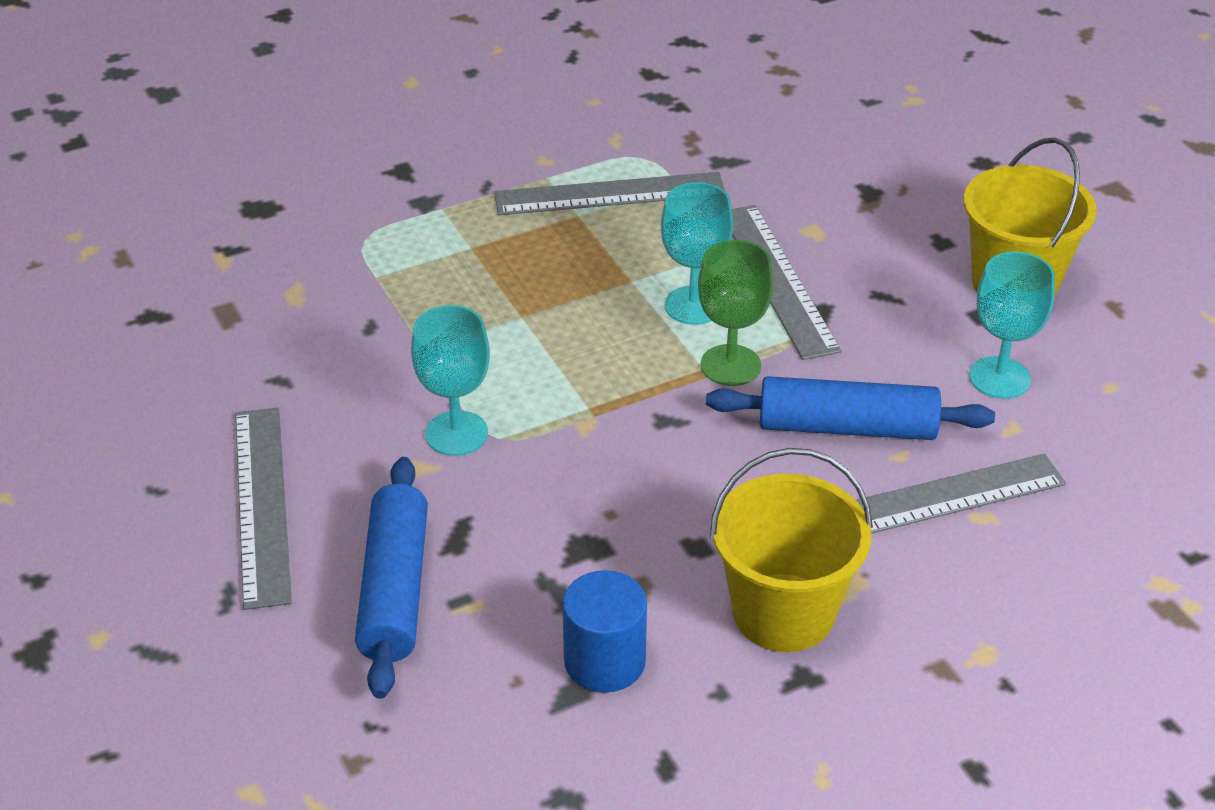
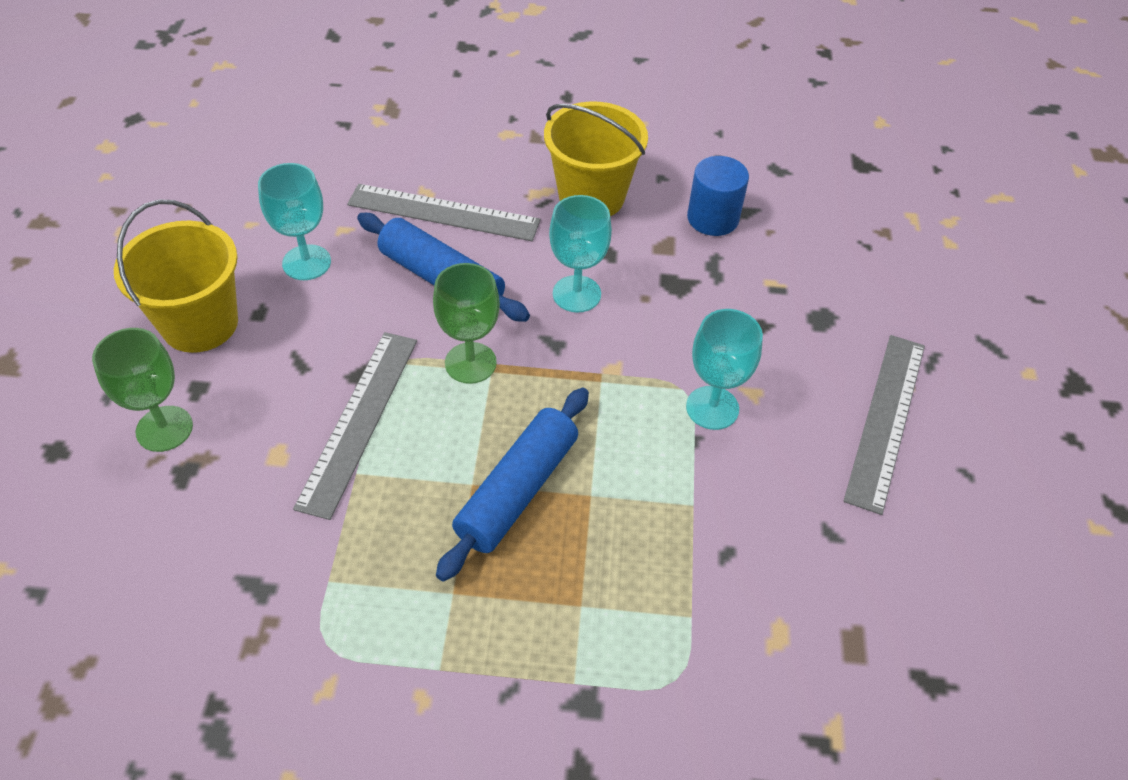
camera: 150 degrees left, 10 degrees up
(394, 590) = (817, 314): blue rolling pin -> blue rolling pin (517, 490)
(610, 194) = (401, 604): grey ruler -> none
(693, 305) = (446, 430): turquoise goblet -> turquoise goblet (576, 294)
(925, 207) = (164, 429): none -> green goblet

